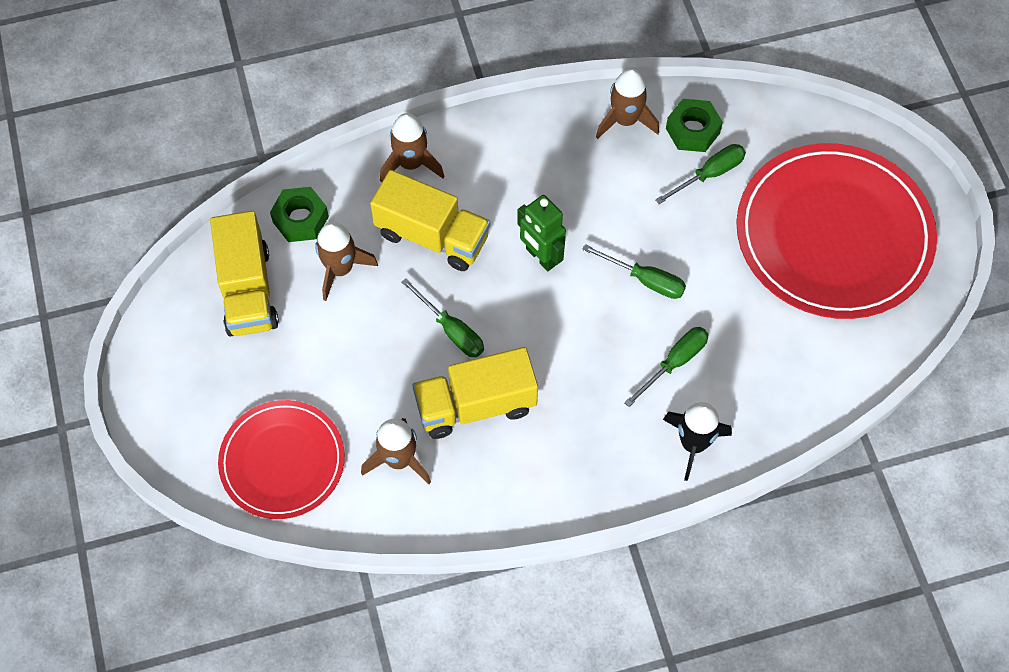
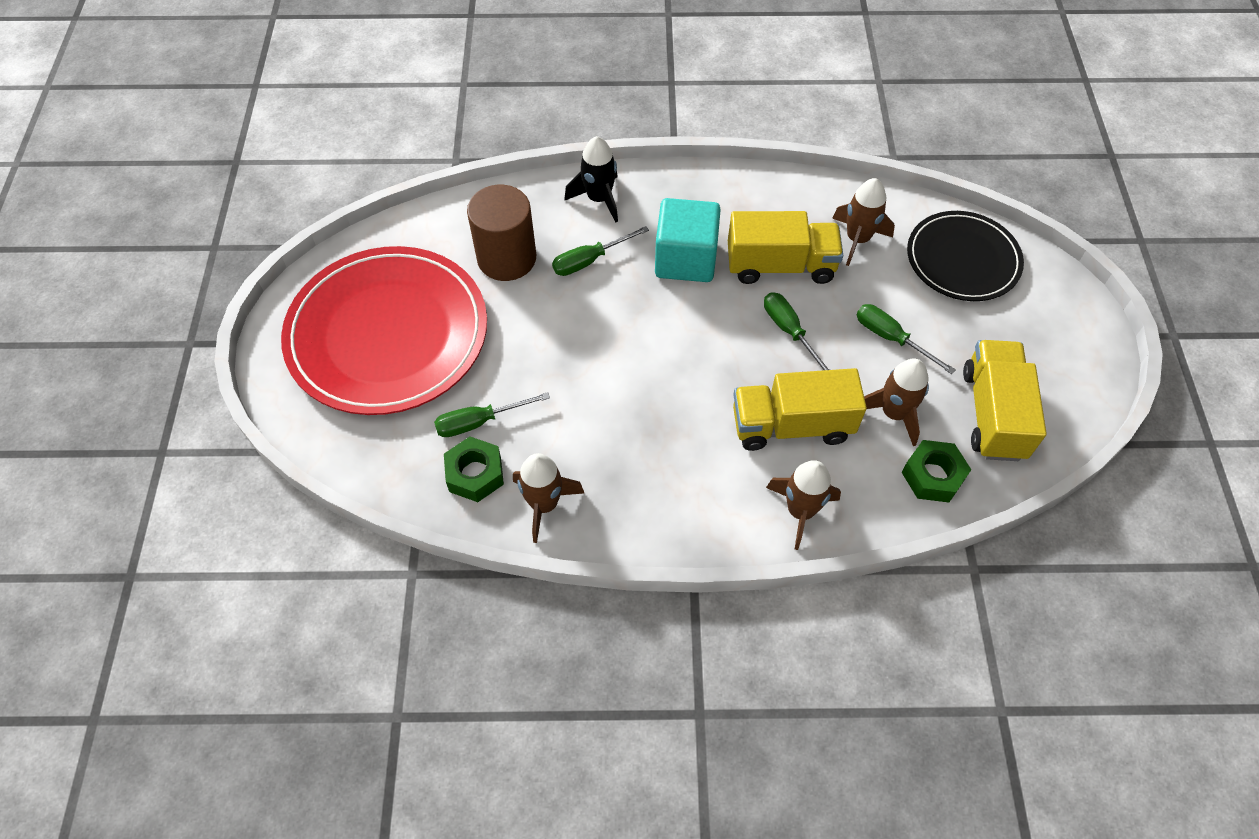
camera: 165 degrees left, 5 degrees down
(282, 461) = (962, 259): red plate -> black plate
(432, 236) = (791, 425): yellow truck -> yellow truck turned 45 degrees counterclockwise
(541, 257) = (684, 379): green robot -> none
(576, 388) = (685, 259): none -> turquoise cube
(645, 280) = (588, 334): green screwdriver -> green screwdriver (891, 338)
(759, 345) = (506, 258): none -> brown cylinder

